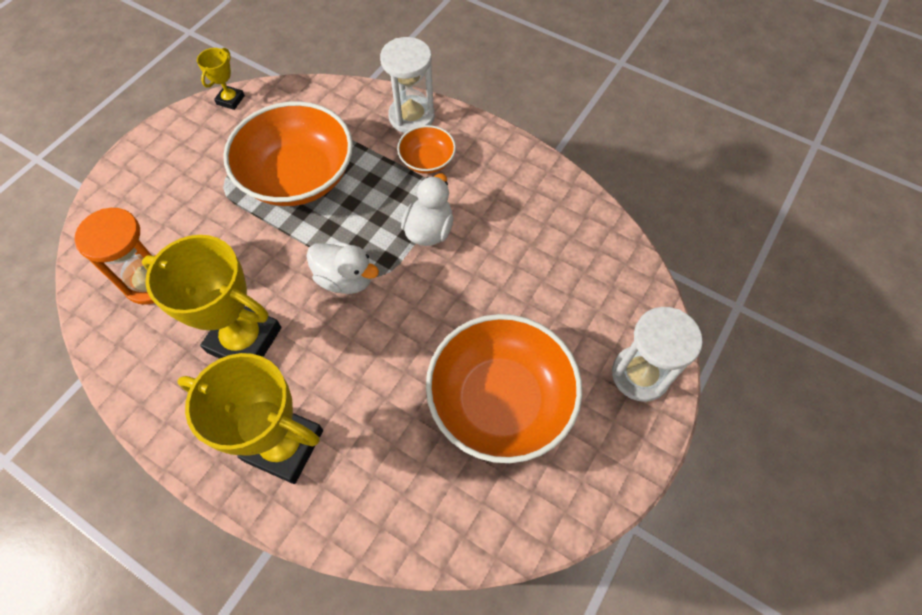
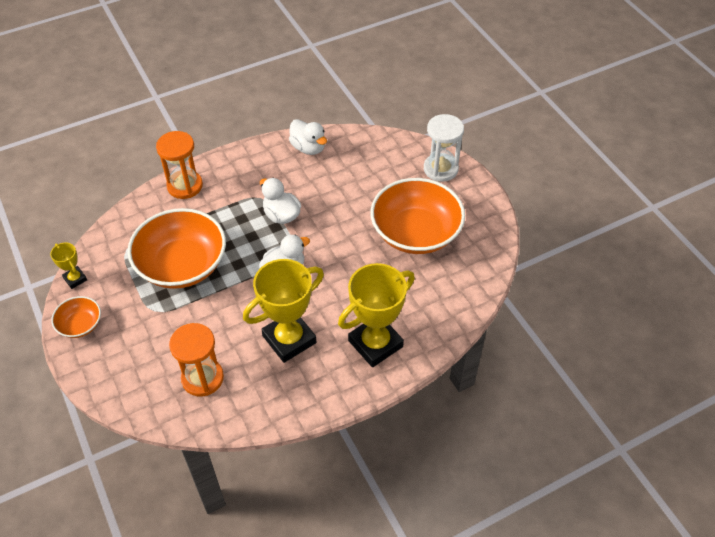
camera: 60 degrees left, 10 degrees down
(411, 117) = (185, 186): white hourglass -> orange hourglass
(427, 160) = (227, 193): orange bowl -> orange bowl (80, 325)
(557, 200) = (308, 148): none -> white duck

